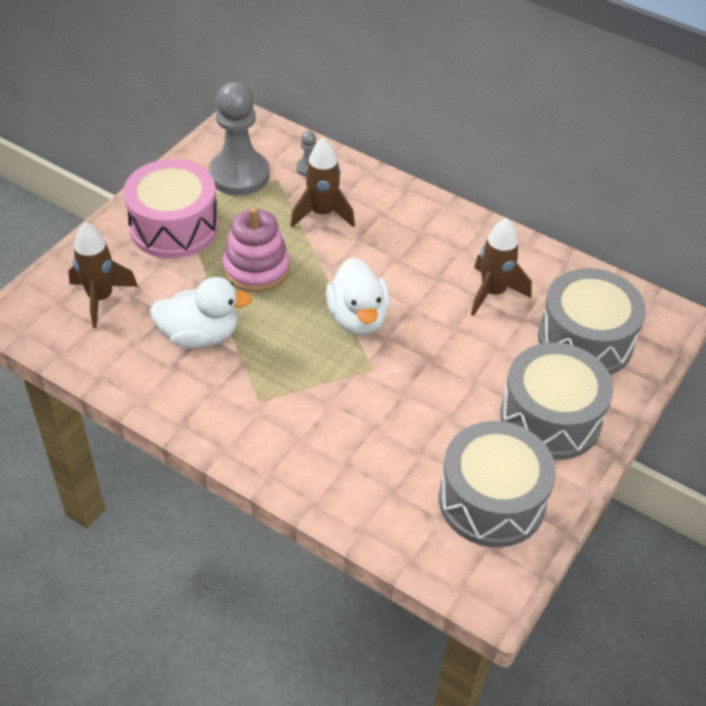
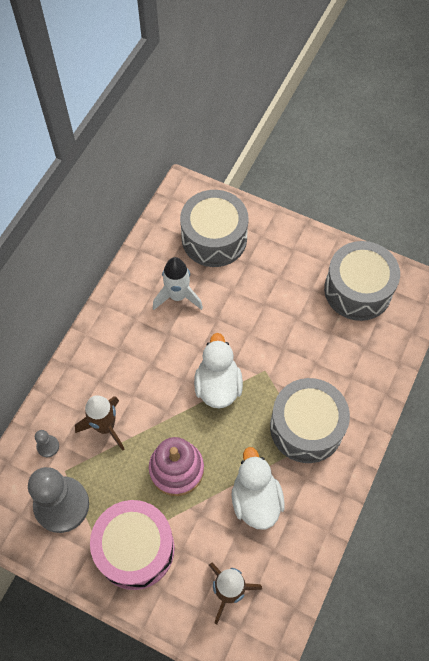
camera: 95 degrees left, 15 degrees up
(358, 318) = (218, 385): white duck -> white duck turned 75 degrees counterclockwise
(493, 293) = (178, 296): brown rocket -> white rocket
(550, 418) = (286, 258): grey drum -> grey drum (306, 427)

